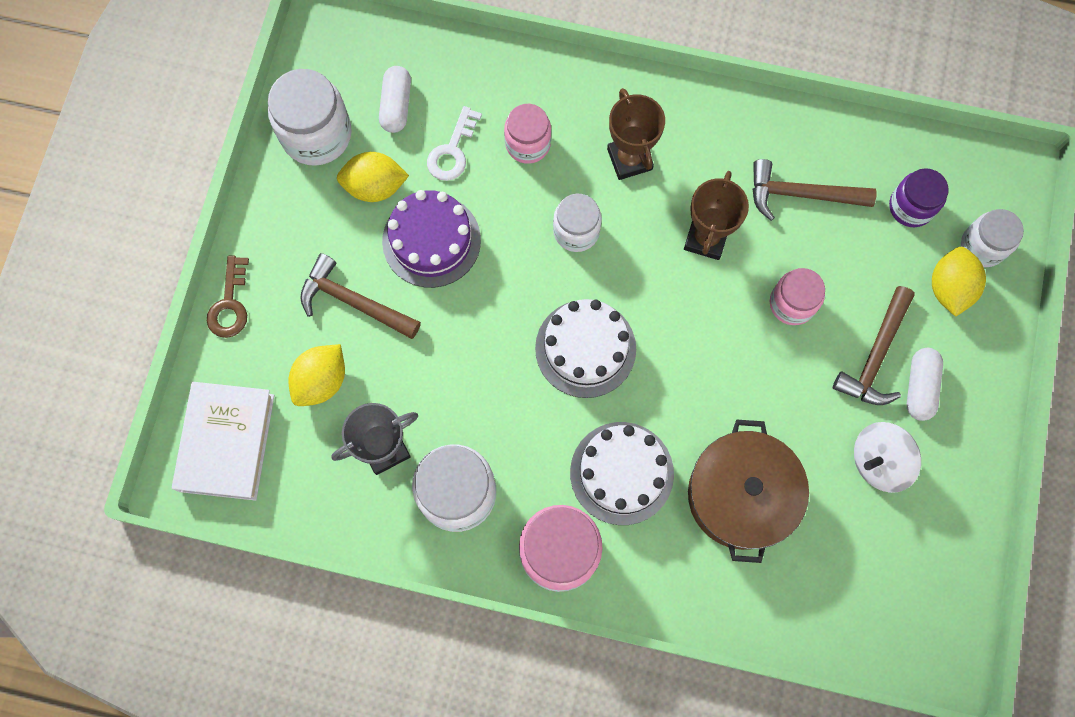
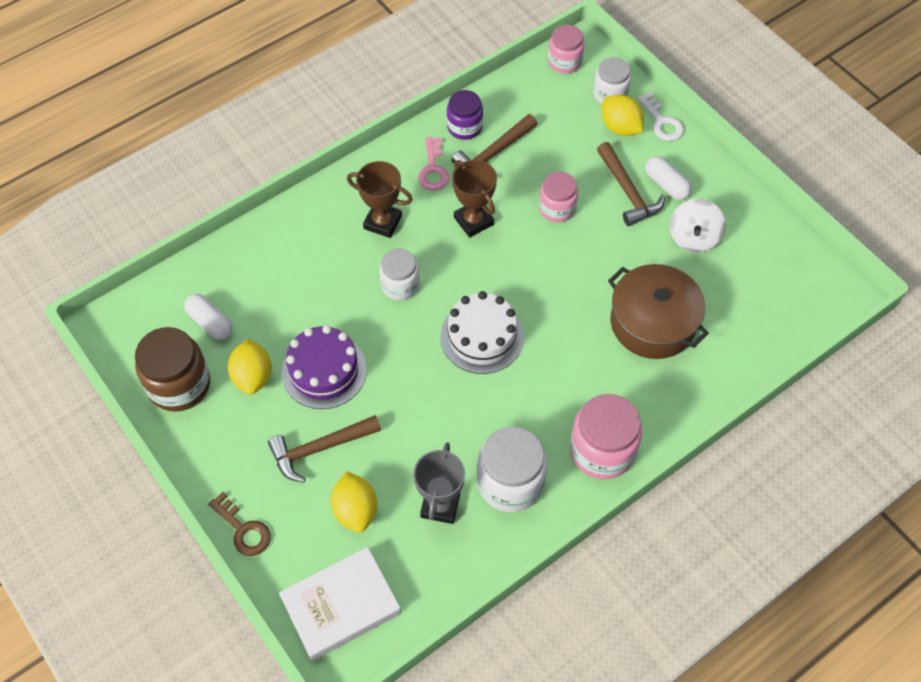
camera: 50 degrees left, 15 degrees down
(226, 442) = (341, 606): white book -> white book turned 75 degrees counterclockwise
(316, 134) = (179, 384): white jar -> brown jar
(375, 186) = (253, 376): yellow lemon -> yellow lemon turned 45 degrees counterclockwise
(452, 151) = (275, 313): white key -> white key (662, 122)
(528, 144) = (315, 268): pink jar -> pink jar (564, 62)
(621, 473) = (581, 377): white cake -> none
(731, 154) = (433, 169): none -> pink key
(911, 207) = (554, 109): purple jar -> purple jar (464, 127)

